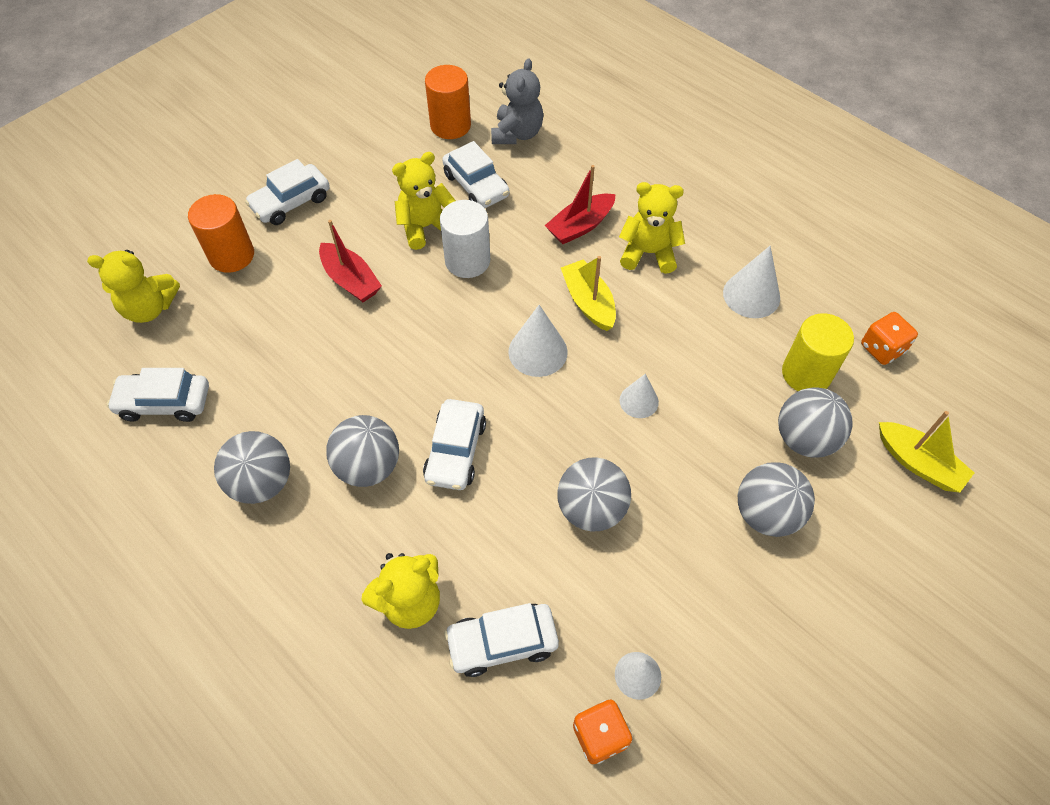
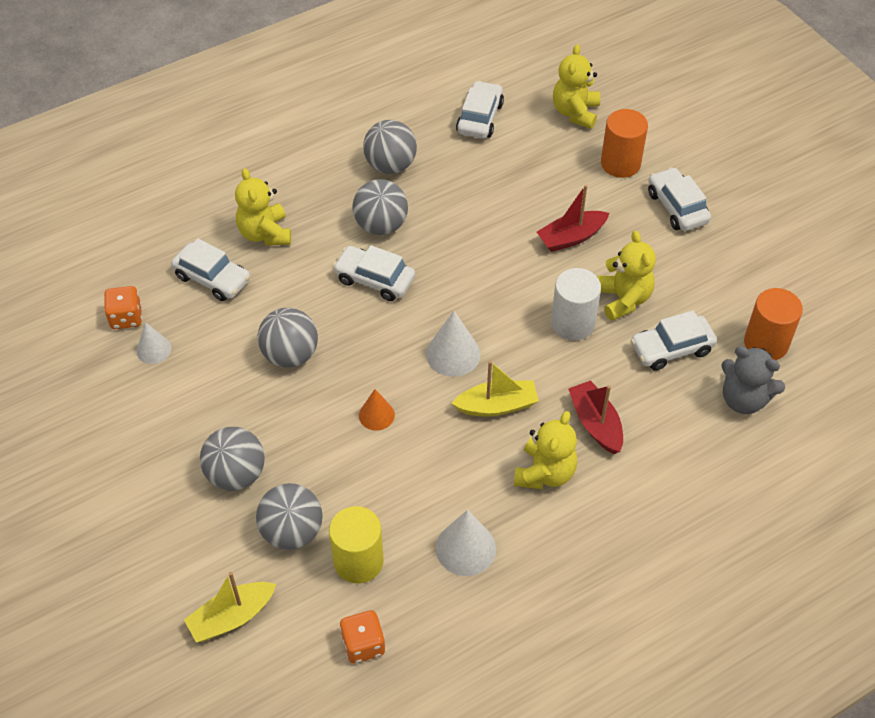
camera: 105 degrees right, 5 degrees down
(502, 642) = (212, 278): white car -> white car turned 120 degrees clockwise
(639, 401) = (376, 415): white cone -> orange cone

